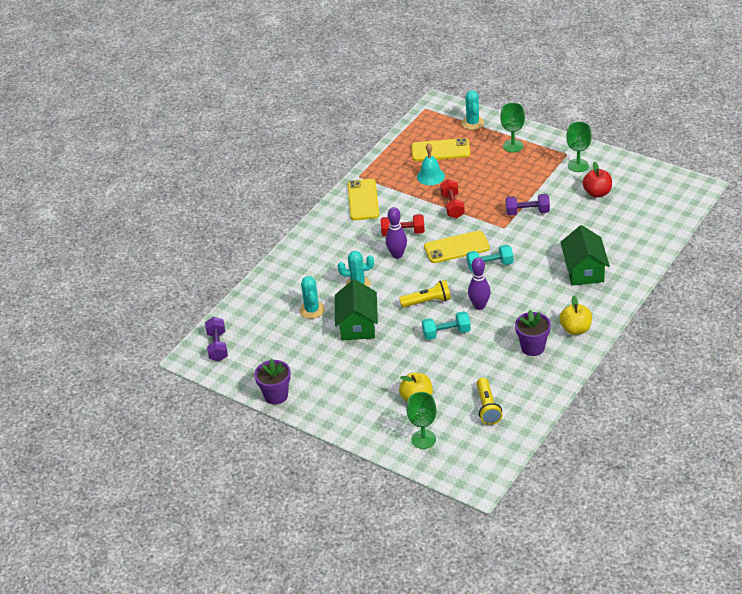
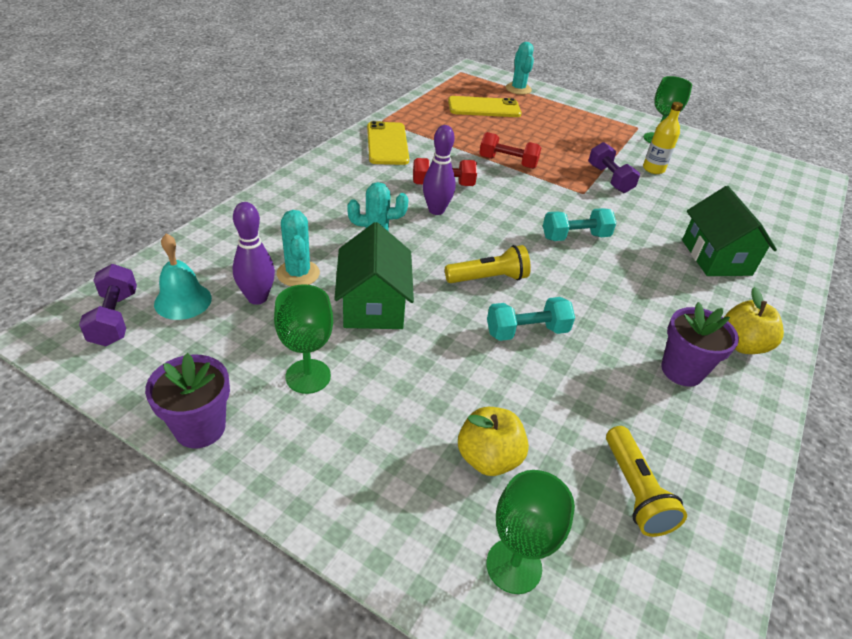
camera: 10 degrees left, 0 degrees up
(430, 176) = (474, 130): turquoise bell -> turquoise bell (183, 301)
(452, 206) = (508, 162): red dumbbell -> red dumbbell turned 60 degrees counterclockwise
(456, 247) = (521, 209): yellow phone -> none
(479, 306) = (573, 292): purple bowling pin -> purple bowling pin (257, 298)
(513, 146) = (571, 113): green goblet -> green goblet (308, 376)
(527, 212) = (609, 179): purple dumbbell -> purple dumbbell turned 75 degrees clockwise
(565, 198) = (653, 169): none -> yellow bottle
(597, 193) = (692, 168): red apple -> none

